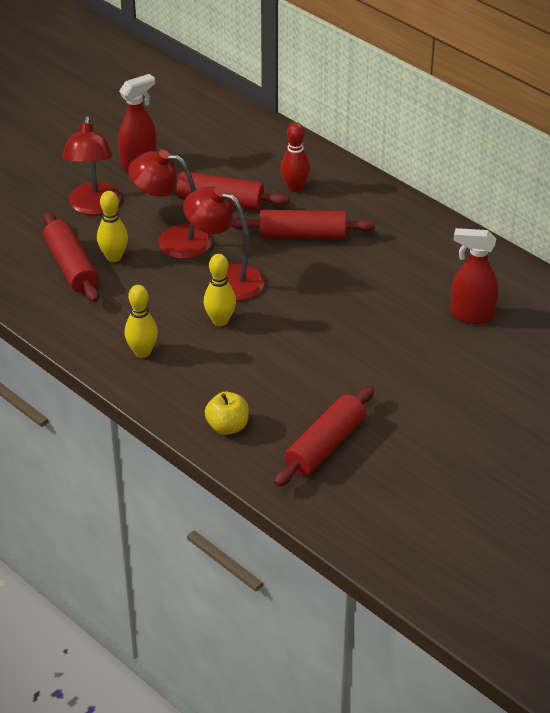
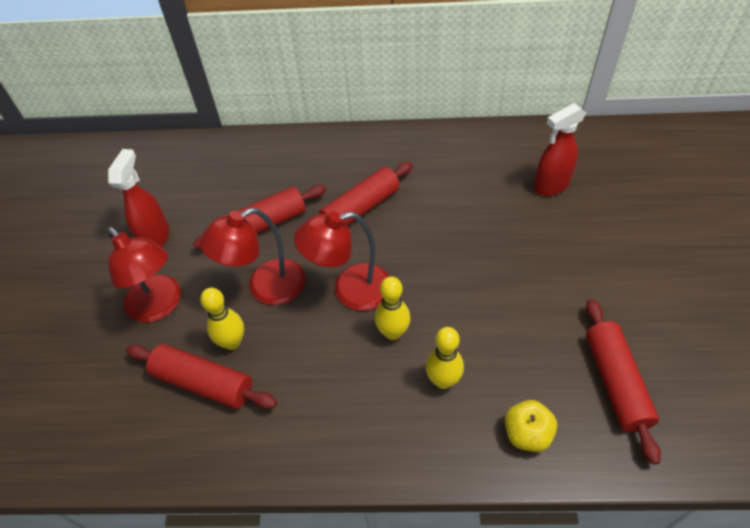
camera: 40 degrees left, 10 degrees up
(142, 352) = (368, 420): yellow bowling pin -> yellow bowling pin (443, 380)
(295, 187) = (307, 174): red bowling pin -> none

